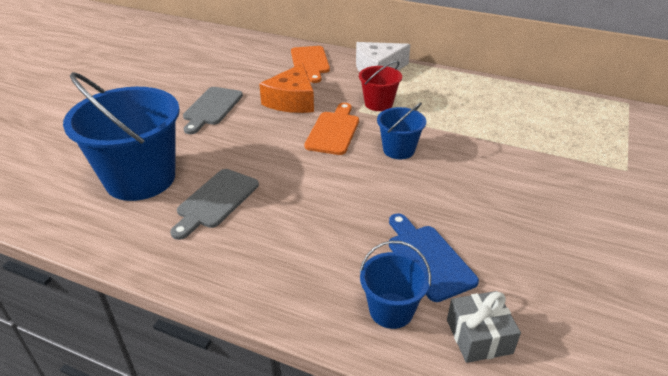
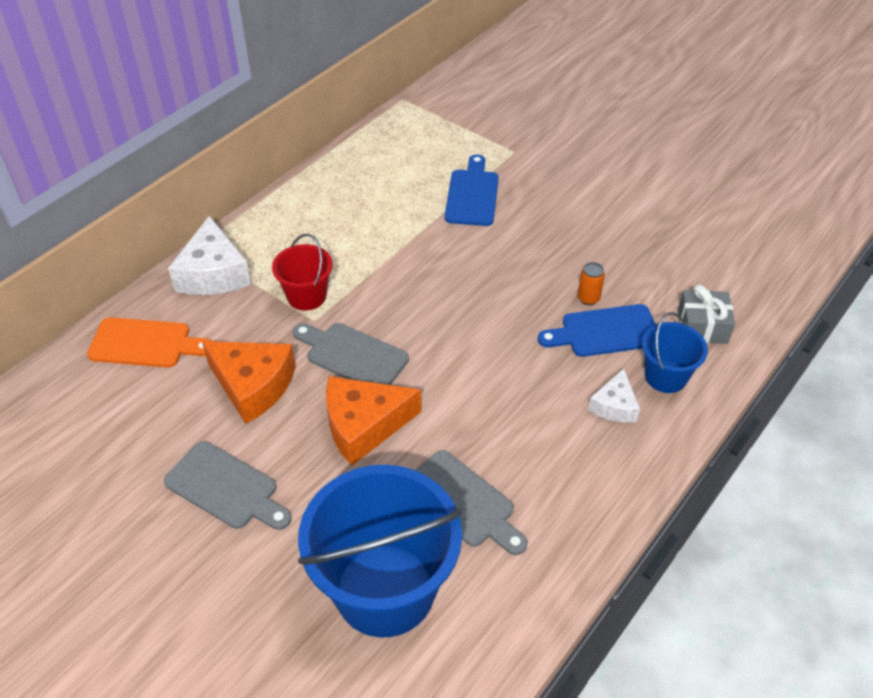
camera: 75 degrees left, 10 degrees up
(273, 146) = (363, 425): none -> orange cheese
(334, 131) = (352, 355): orange cutting board -> grey cutting board
(338, 275) = (614, 406): none -> white cheese
(398, 150) = (418, 304): blue bucket -> none
(465, 242) = (588, 298): none -> orange can
(545, 155) = (472, 195): none -> blue cutting board

